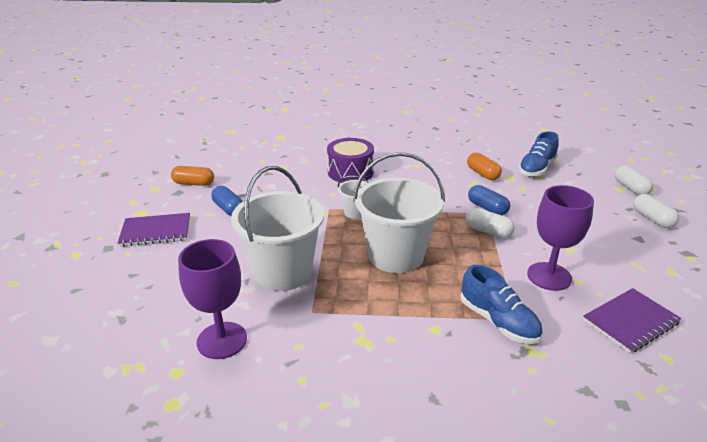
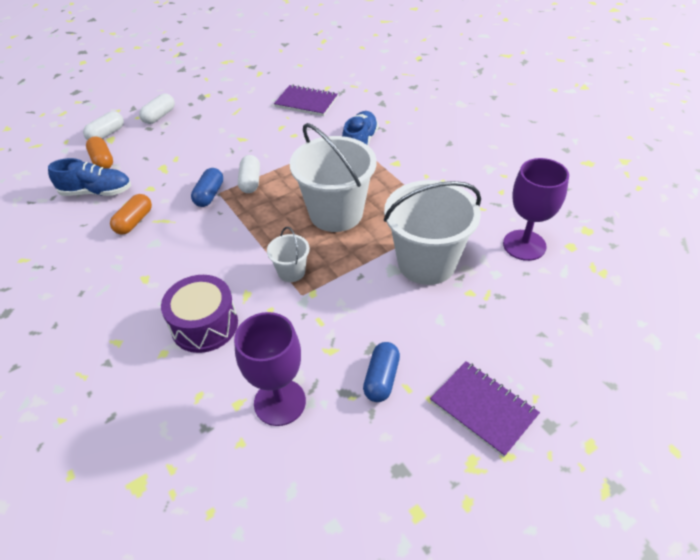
camera: 125 degrees left, 15 degrees up
(194, 183) = (364, 472): orange capsule -> orange capsule (102, 161)
(549, 276) = (287, 138): purple goblet -> purple goblet (280, 402)

